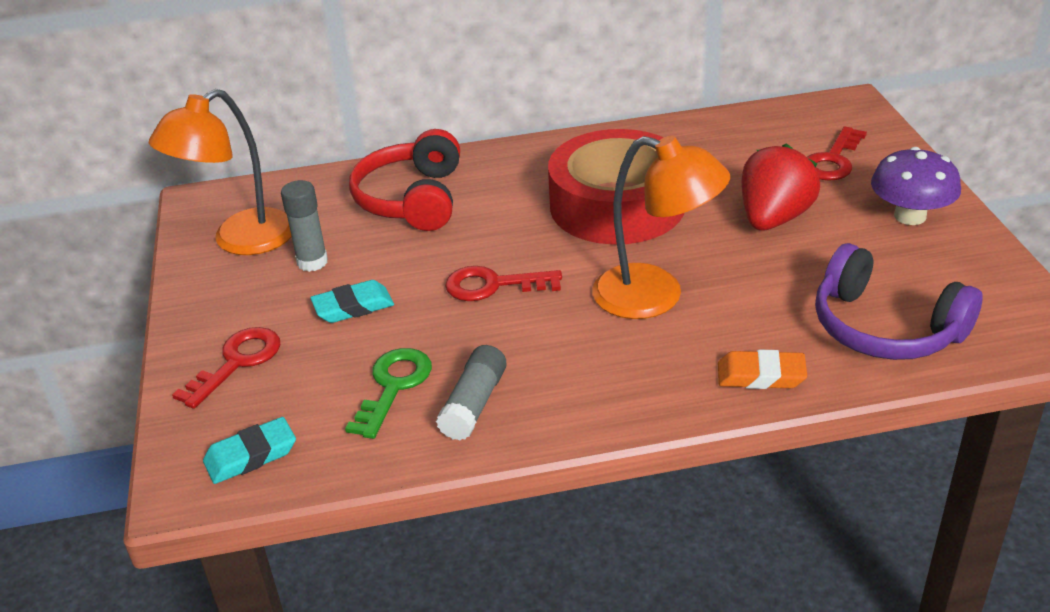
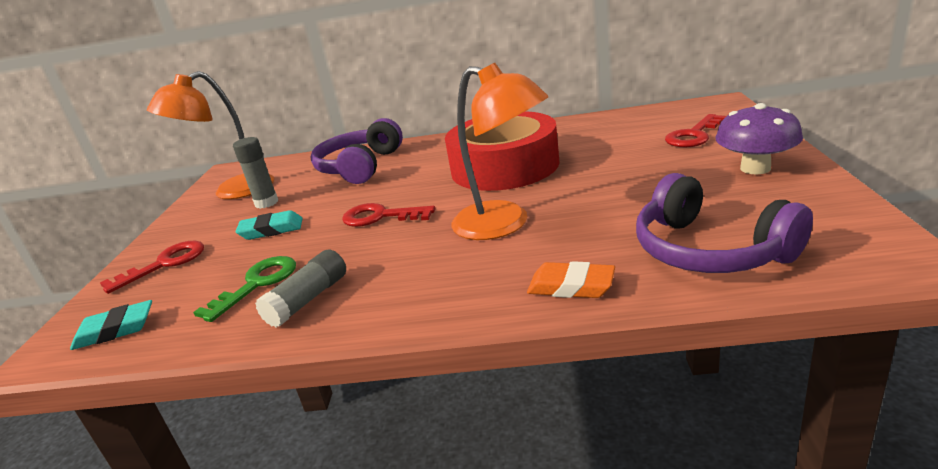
camera: 15 degrees right, 10 degrees down
(412, 199) = (360, 167): red headphones -> purple headphones
(773, 218) = (629, 172): red strawberry -> none

